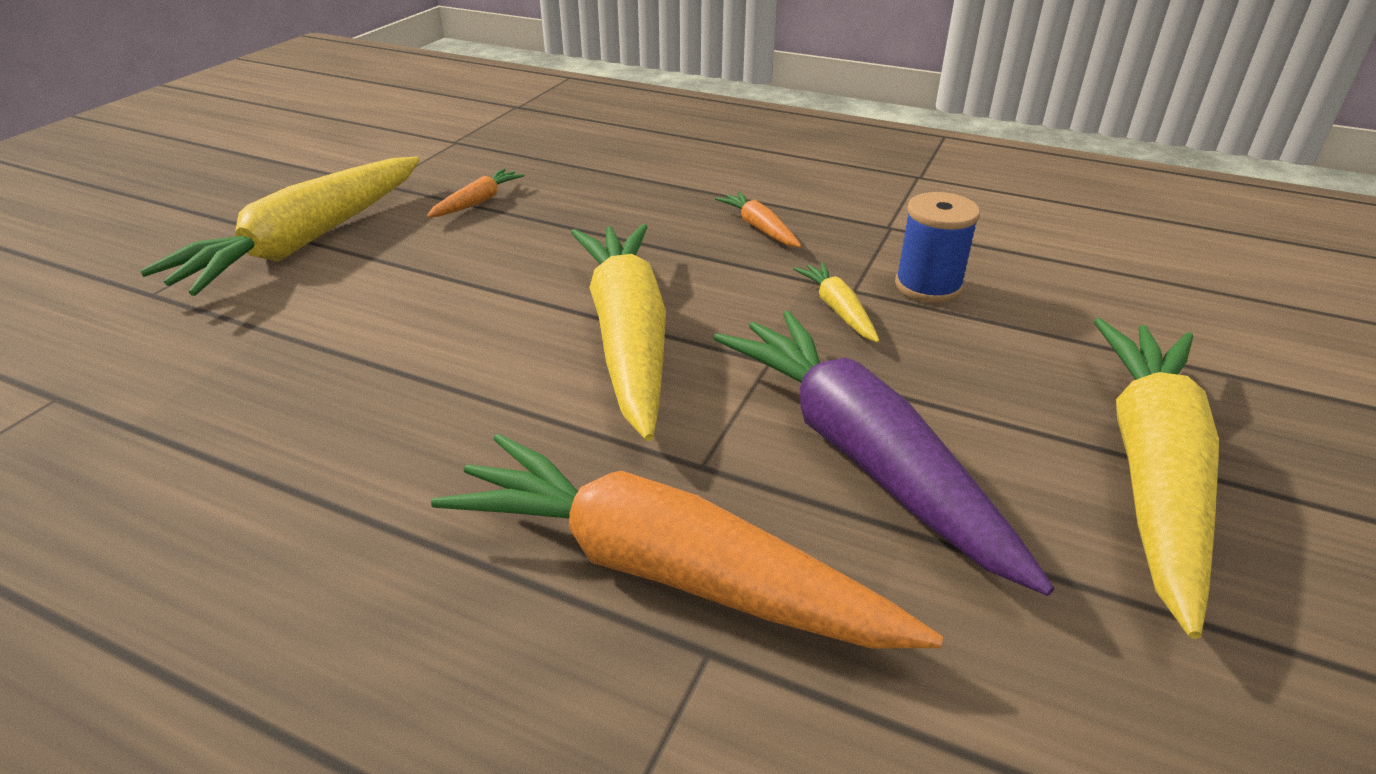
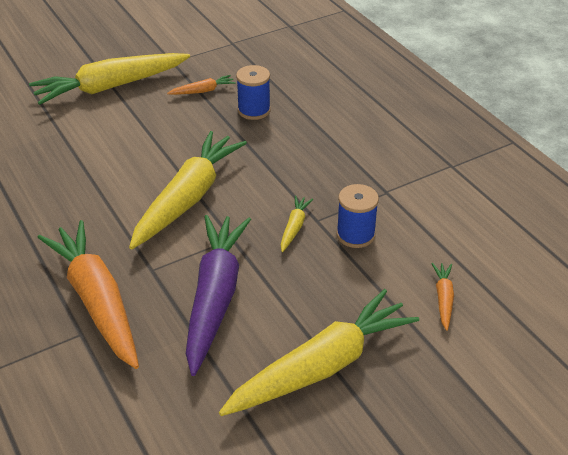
camera: 35 degrees right, 5 degrees up
(587, 200) = (254, 110): none -> blue spool
(759, 228) = (317, 164): orange carrot -> orange carrot (443, 299)

